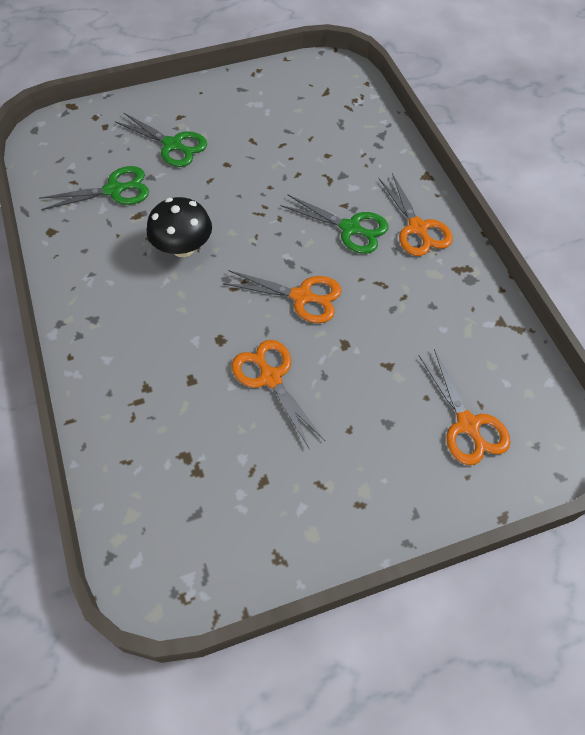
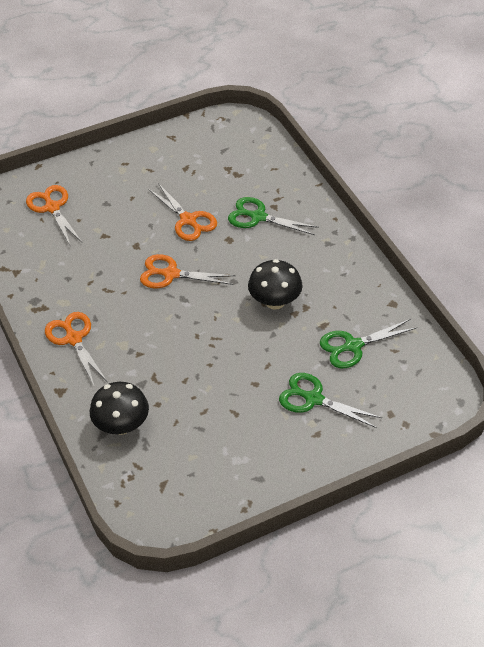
camera: 175 degrees right, 10 degrees down
(350, 228) = (133, 333): green scissors -> green scissors (258, 217)
(363, 140) = (121, 425): none -> black mushroom

